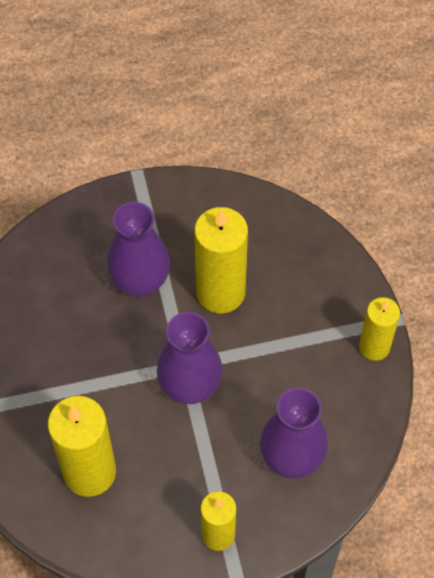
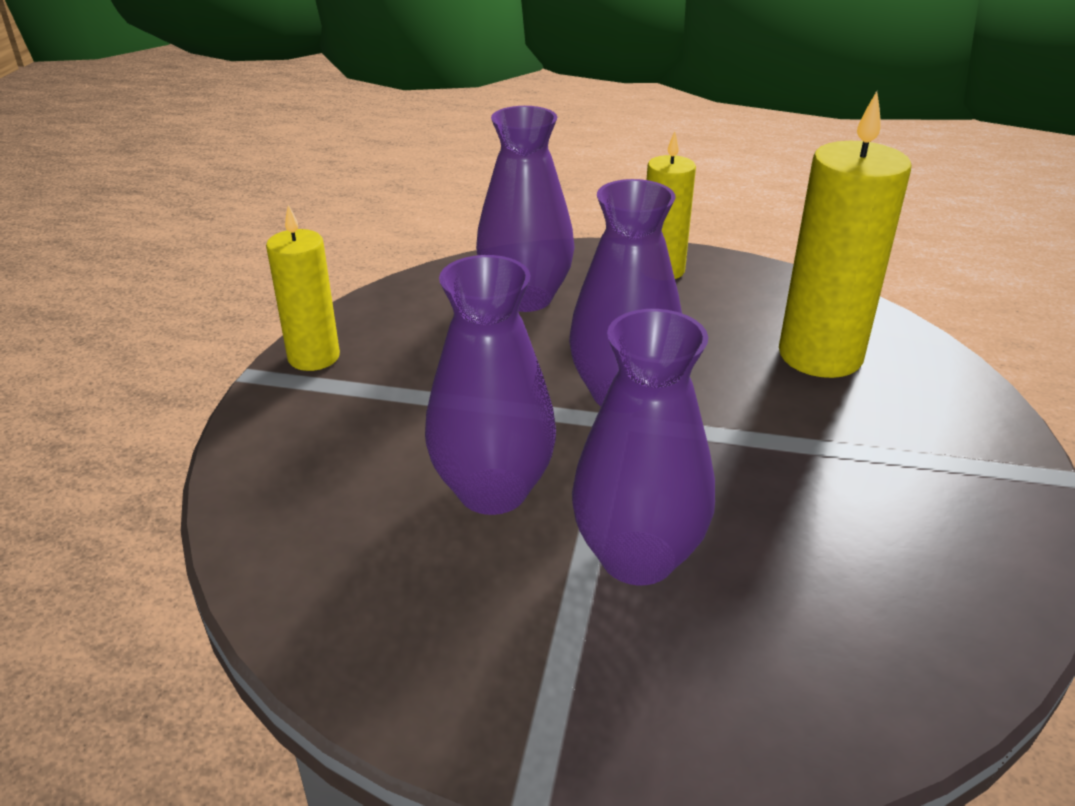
camera: 155 degrees left, 25 degrees down
(220, 292) = (492, 491): yellow candle -> purple vase

